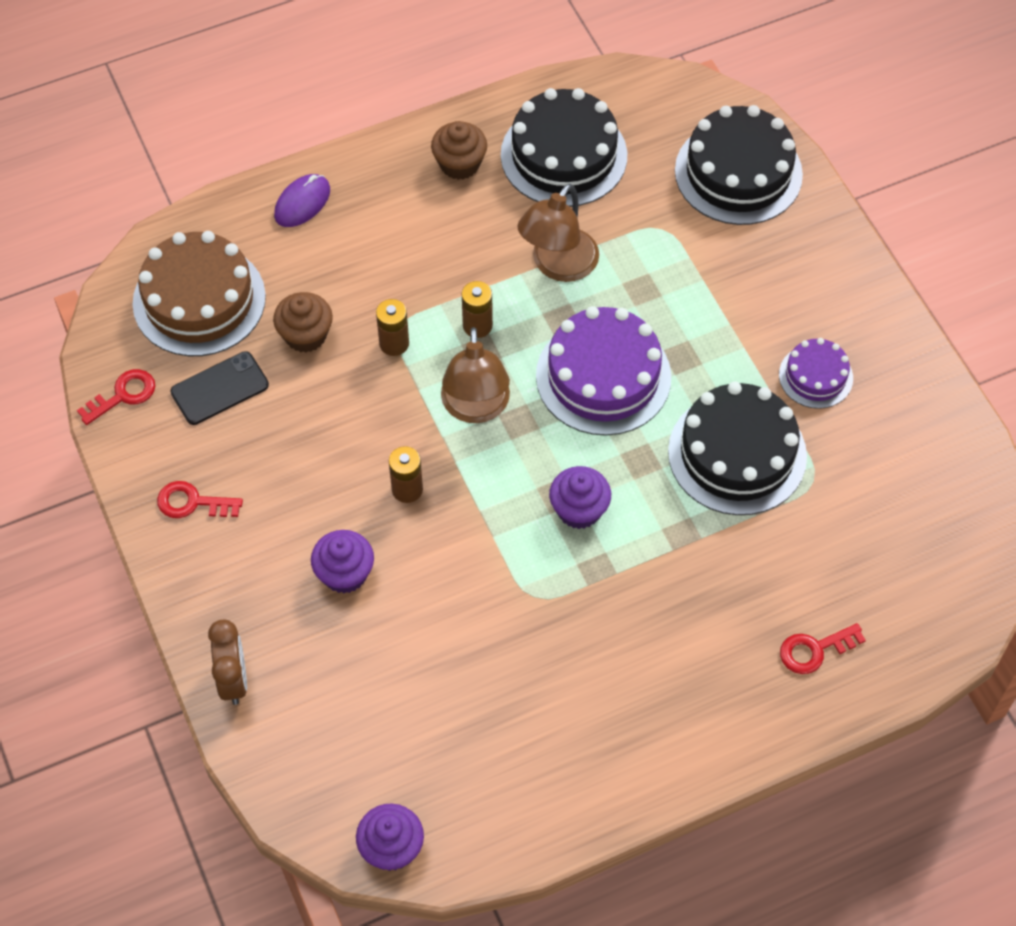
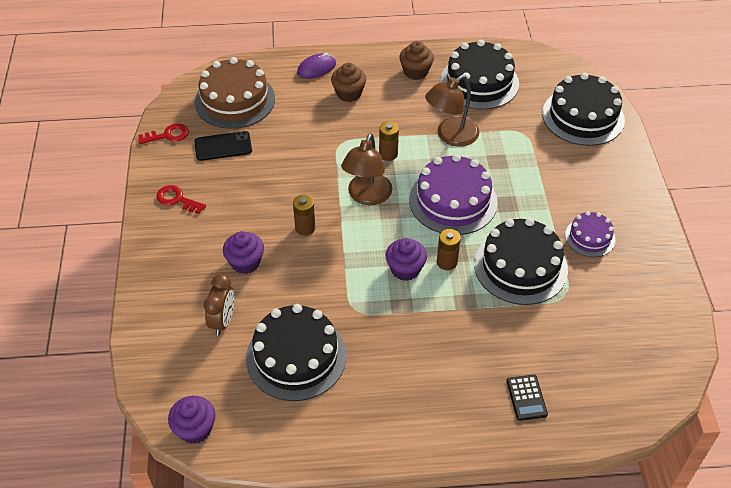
camera: 20 degrees right, 10 degrees down
(233, 680) = (150, 301): brown clock -> brown clock (223, 321)
(305, 335) = (285, 133): brown cupcake -> brown cupcake (348, 93)
(394, 343) = (334, 150): brown battery -> brown battery (447, 262)
(483, 695) = (296, 356): none -> black cake
(815, 650) = (526, 398): red key -> black calculator

